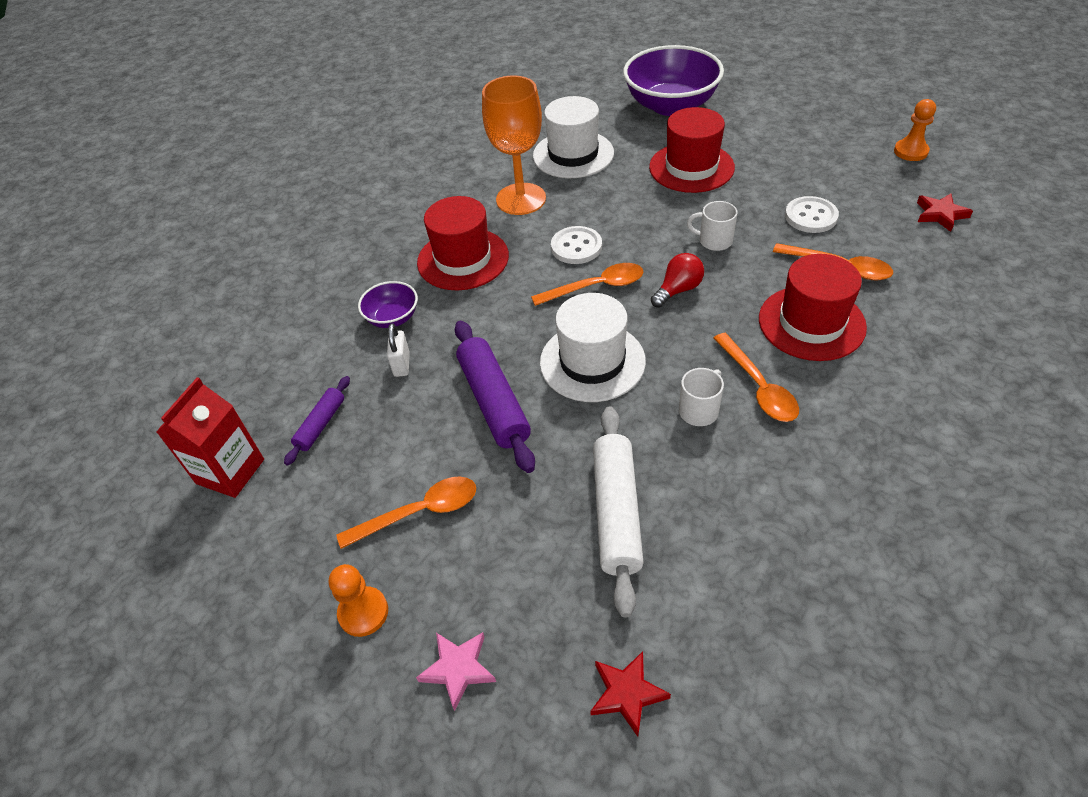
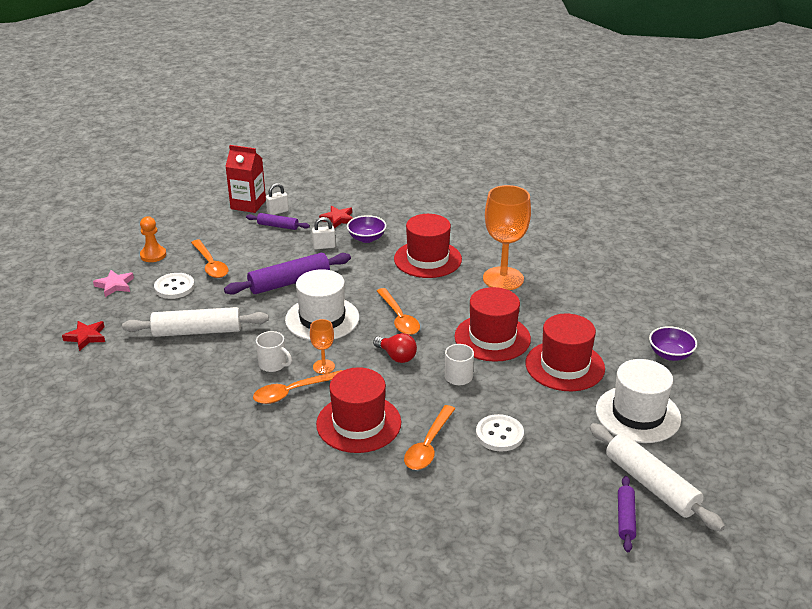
camera: 80 degrees right, 15 degrees down
(273, 427) = (278, 212): none -> white padlock
(573, 154) = (571, 301): white hat -> white hat (638, 414)
(576, 247) = (445, 307): white button -> white button (174, 287)
(641, 213) = (492, 338): none -> red hat
(670, 105) = (670, 354): purple bowl -> purple bowl, size x0.48
(701, 357) = (323, 366): none -> orange goblet
(862, 134) = (651, 484): none -> white rolling pin
(910, 151) = (625, 518): orange pawn -> purple rolling pin
(940, 214) = (513, 523): red star -> red star (338, 219)

